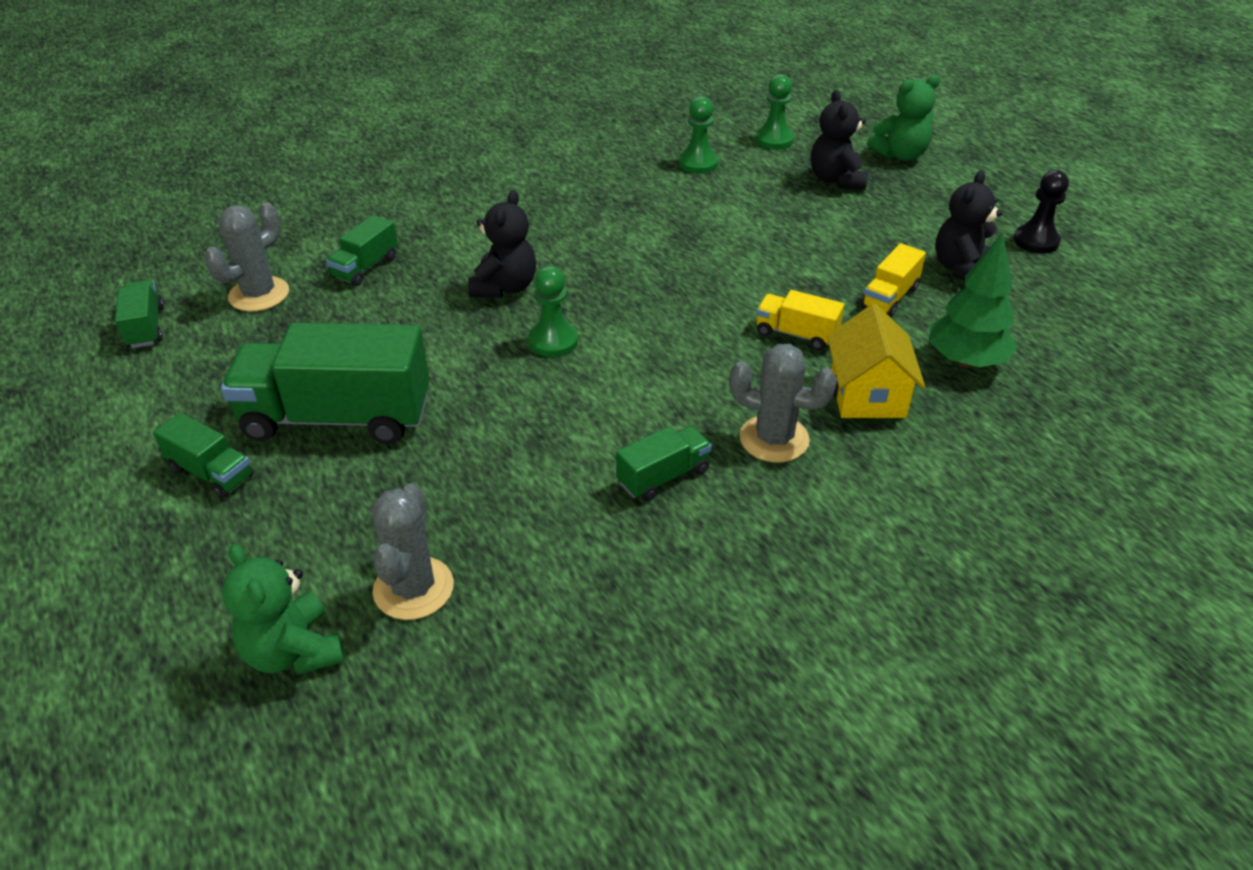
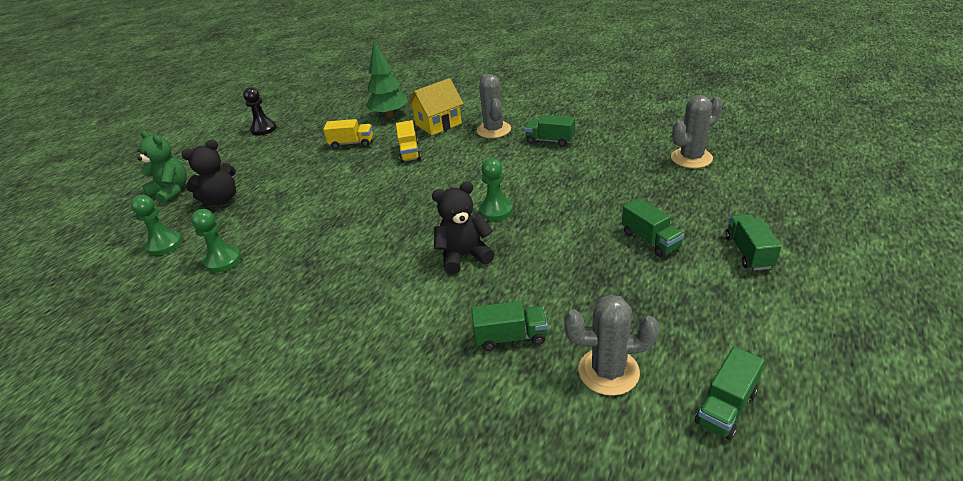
camera: 120 degrees left, 5 degrees down
(293, 652) = (760, 164): green teddy bear -> none
(337, 417) = (650, 240): green truck -> green truck, size x0.48
(962, 269) = (308, 136): black teddy bear -> none

